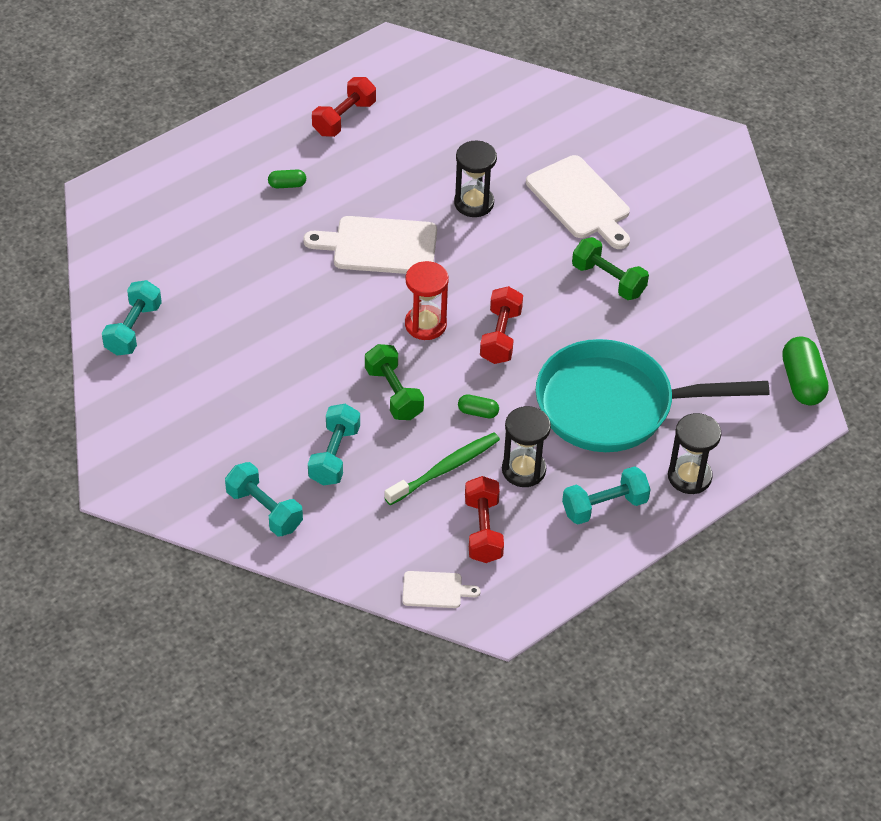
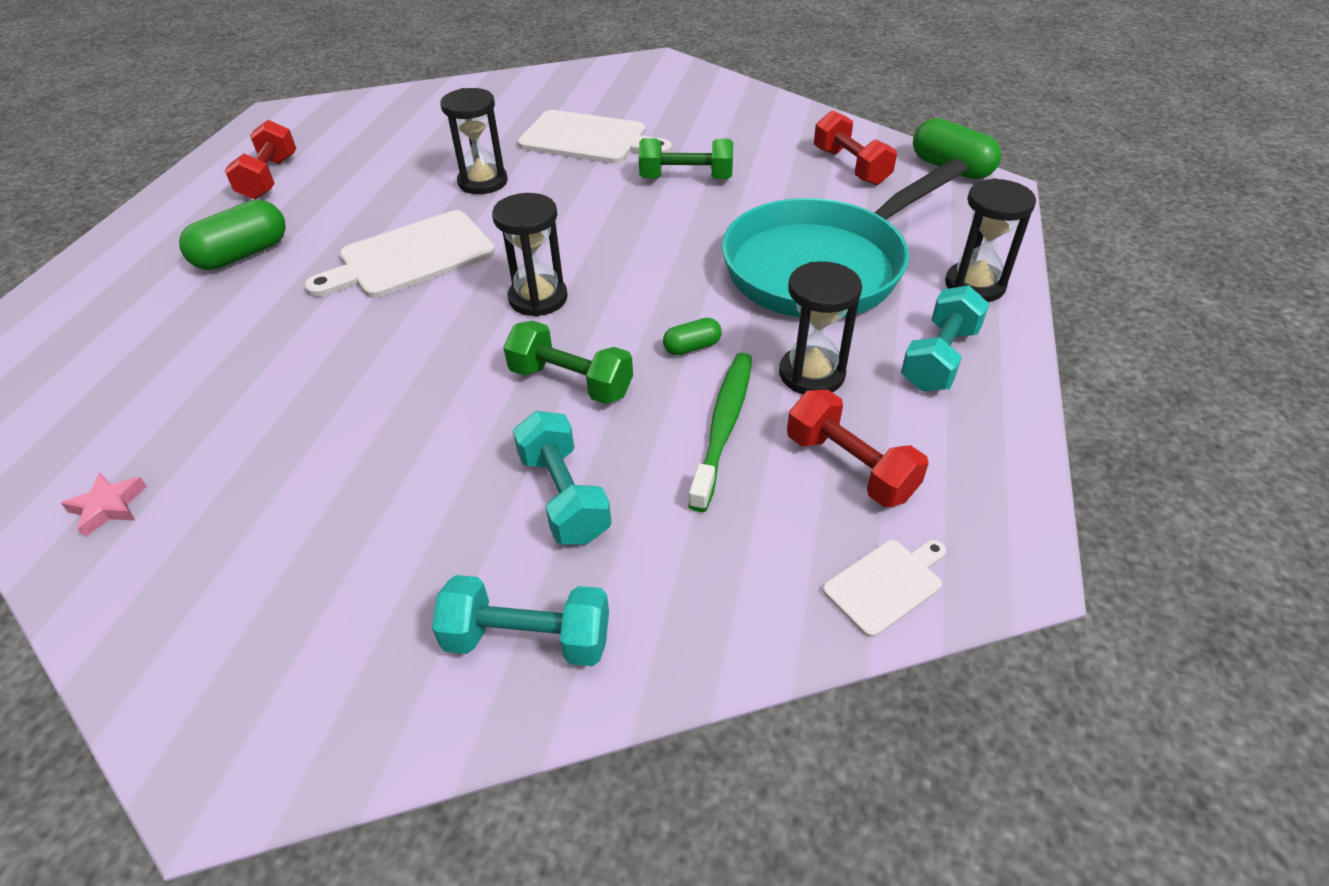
camera: 35 degrees left, 5 degrees down
(133, 329) = (108, 507): turquoise dumbbell -> pink star
(287, 185) = (243, 254): green capsule -> green capsule, size x1.90
(425, 324) = (538, 298): red hourglass -> black hourglass
(500, 336) = (634, 268): red dumbbell -> red dumbbell (851, 167)

